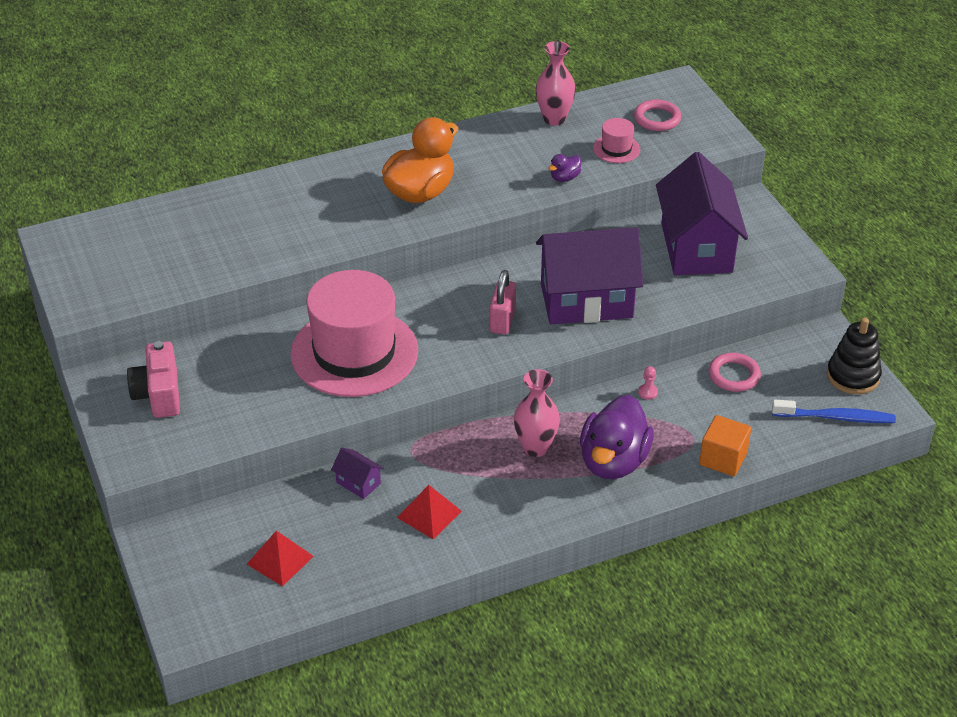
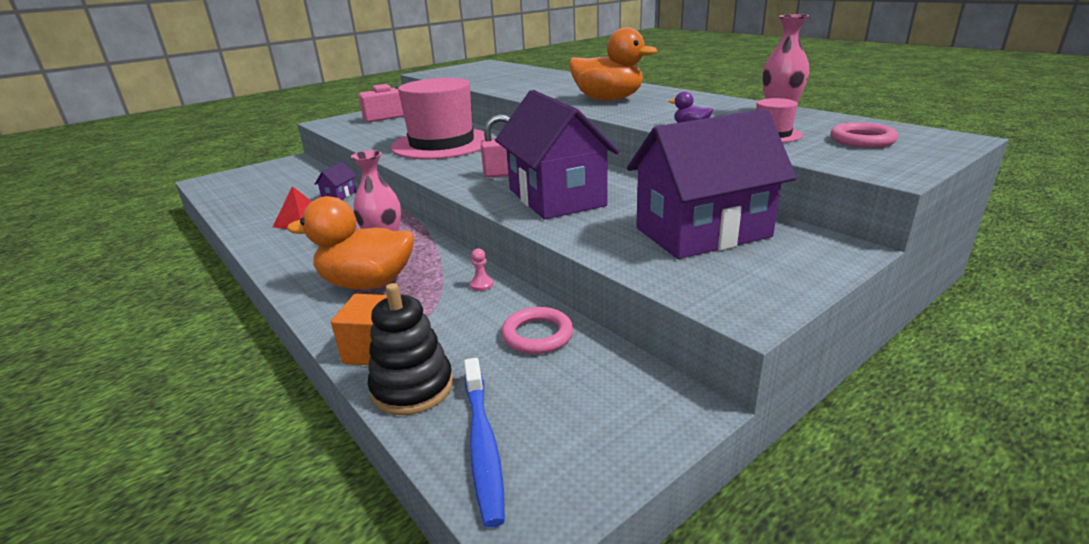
camera: 75 degrees right, 15 degrees down
(280, 560) = (264, 189): red pyramid -> none
(613, 461) = (367, 283): purple duck -> orange duck
(853, 376) = (595, 452): black stacking toy -> black stacking toy (412, 387)

